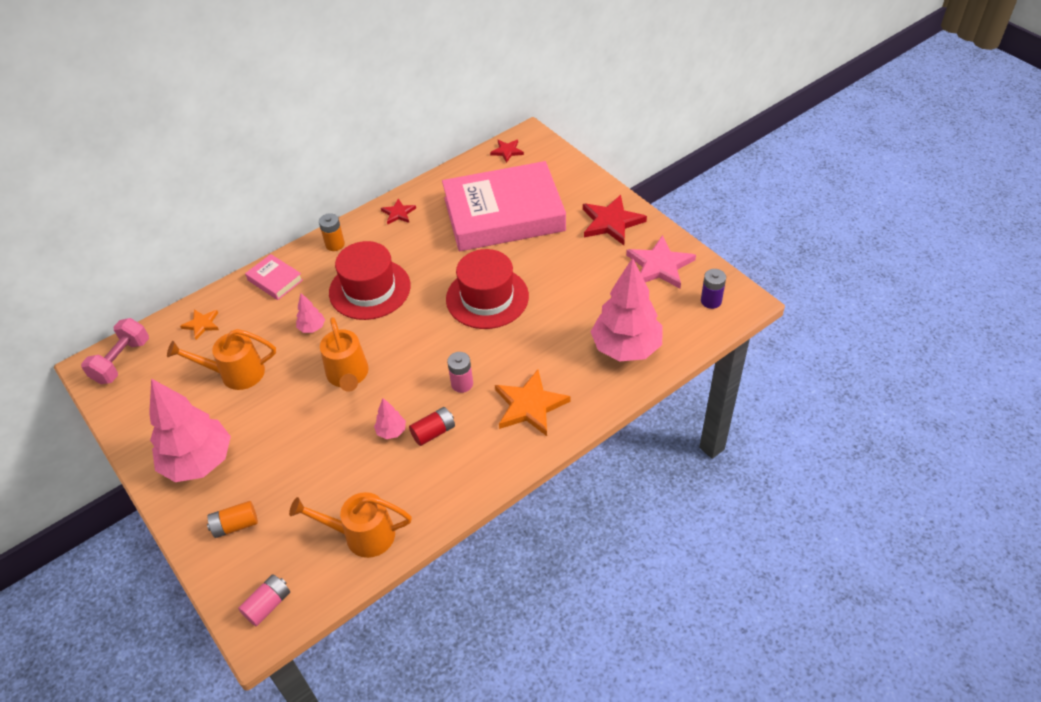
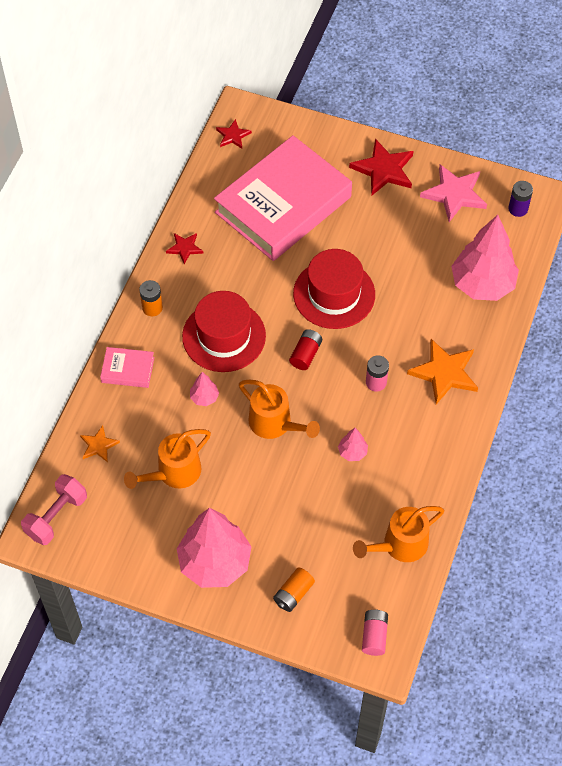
camera: 35 degrees left, 10 degrees up
(122, 361) = (56, 516): pink dumbbell -> pink dumbbell turned 45 degrees clockwise
(433, 432) = (386, 435): red battery -> red battery (305, 354)

